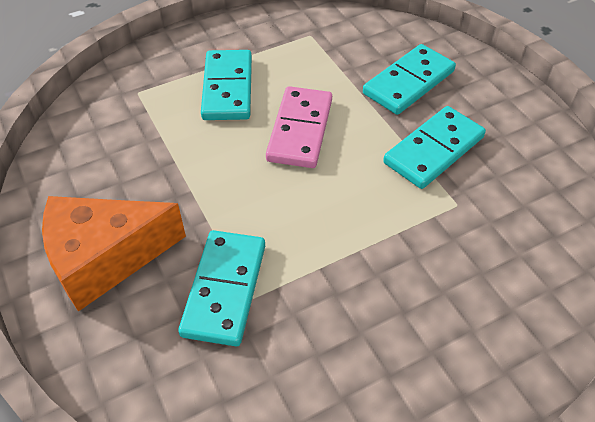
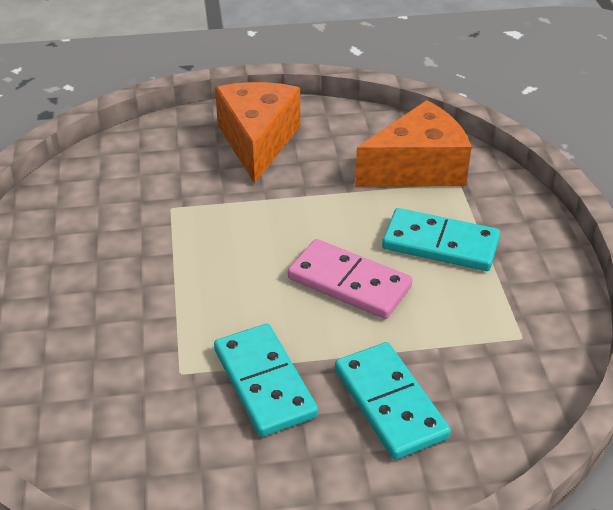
camera: 110 degrees right, 10 degrees down
(124, 120) = (418, 169): none -> orange cheese
(224, 289) = (188, 195): turquoise domino -> none

